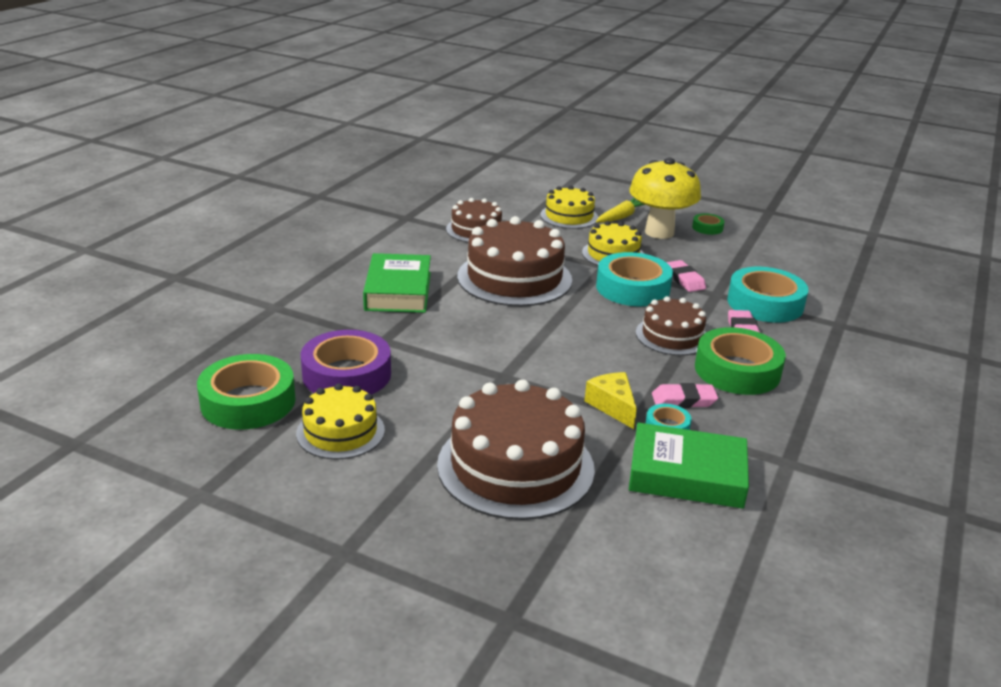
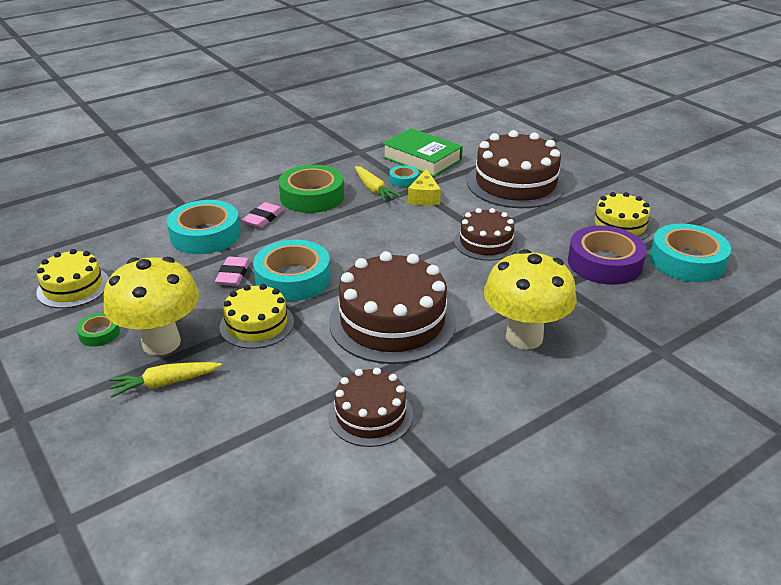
camera: 150 degrees left, 5 degrees up
(248, 401) = (687, 261): green tape -> turquoise tape
(398, 291) = (524, 337): green book -> yellow mushroom
(569, 216) = (226, 406): yellow cake -> yellow cake (73, 287)
(672, 336) = (321, 229): brown cake -> brown cake (486, 242)
(683, 400) = (374, 189): pink eraser -> yellow carrot

